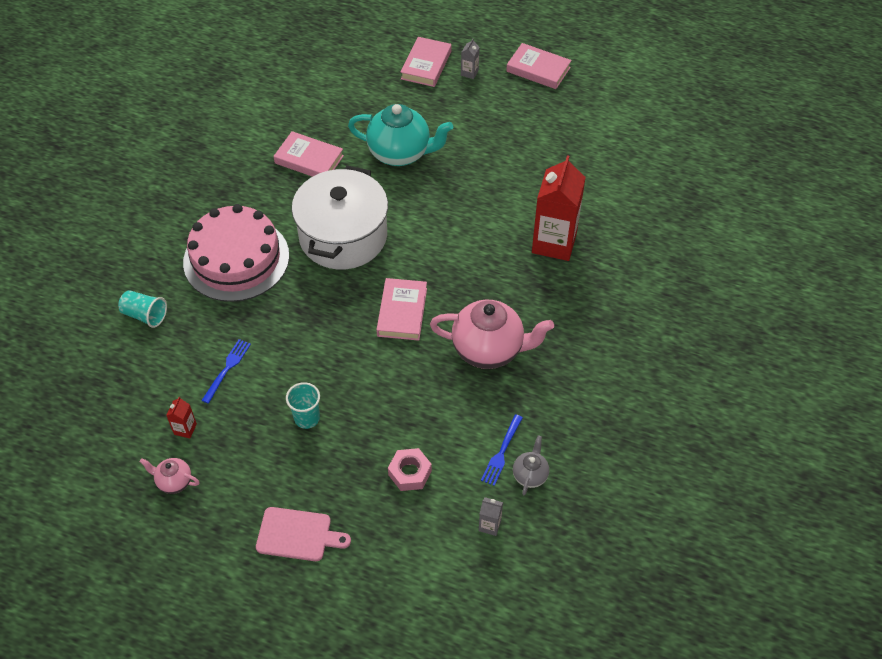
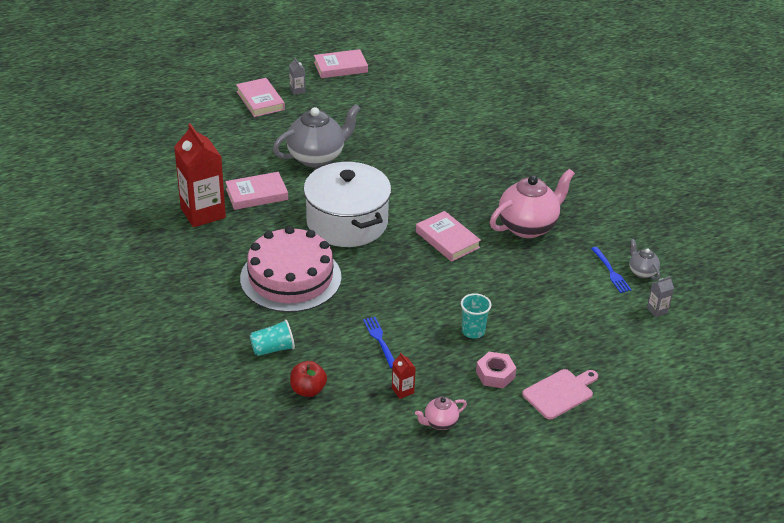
camera: 45 degrees left, 15 degrees down
(123, 372) = (308, 390): none -> red apple
(400, 153) = (317, 157): turquoise teapot -> grey teapot
(409, 473) = (576, 316): pink nut -> pink nut (495, 374)
(554, 243) = (485, 151): red carton -> red carton (203, 213)

